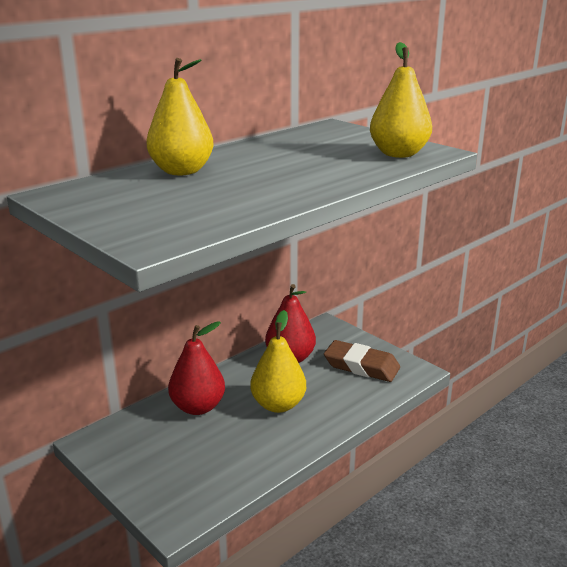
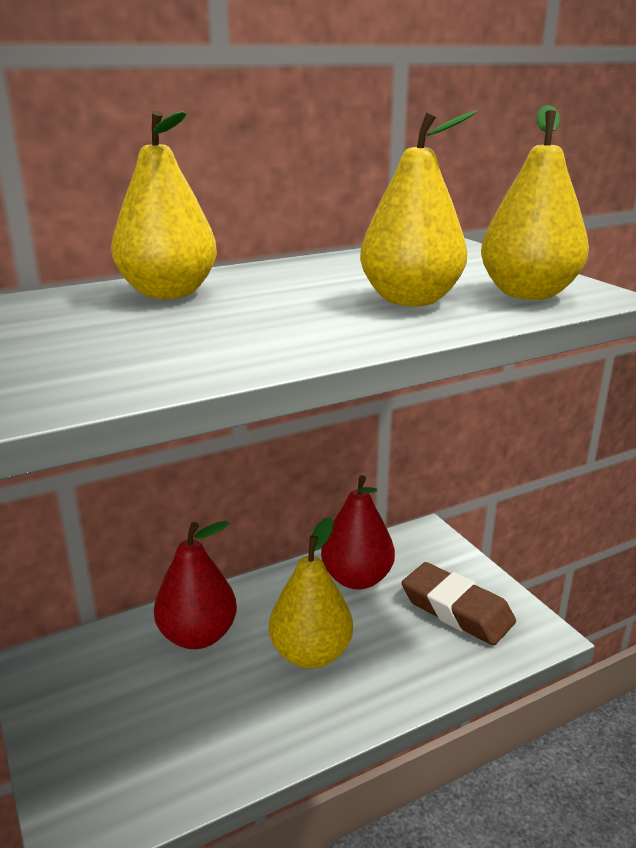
camera: 15 degrees right, 0 degrees up
(334, 163) = (410, 300): none -> yellow pear

